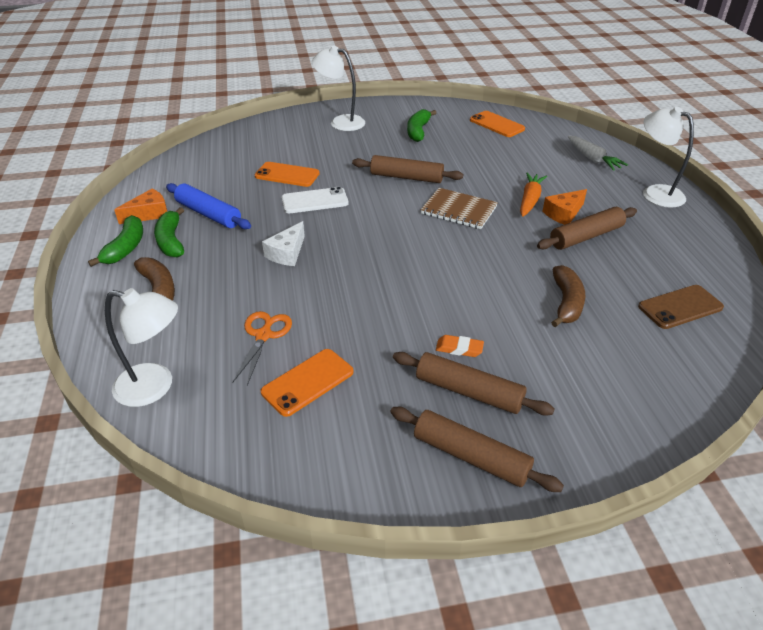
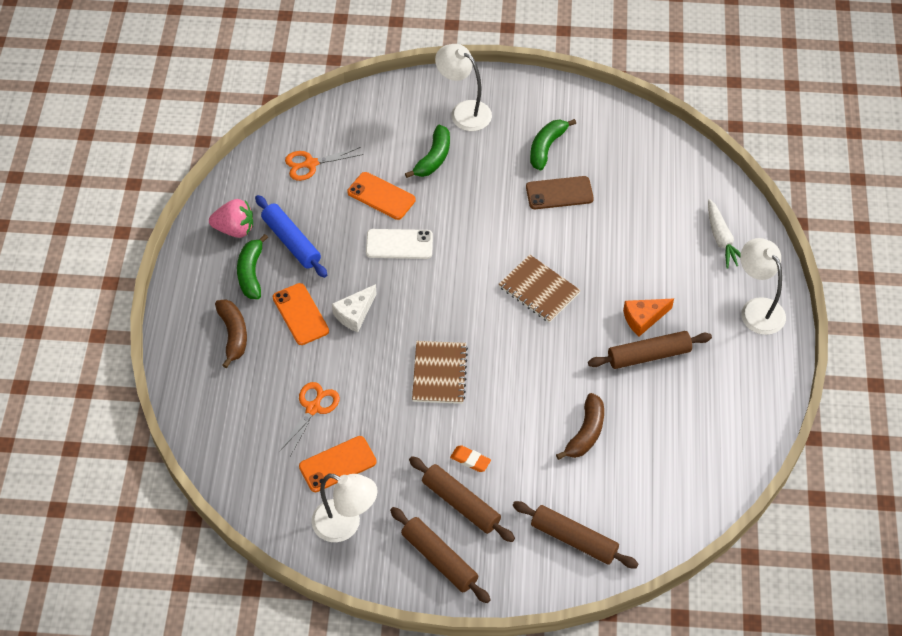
camera: 15 degrees right, 15 degrees up
(125, 248) = (209, 274): green banana -> green banana (433, 158)
(149, 214) = (235, 229): orange cheese -> pink strawberry
(155, 387) = (219, 440): white lamp -> white lamp (345, 525)
(216, 165) = (311, 164): none -> orange scissors
(392, 283) = (439, 373): none -> brown notebook
(406, 177) = (504, 227): brown rolling pin -> brown rolling pin (573, 539)
(497, 124) = (643, 153): orange phone -> orange phone (300, 314)
(530, 200) = (618, 291): orange carrot -> none
(680, 307) = (686, 461): brown phone -> brown phone (559, 193)

